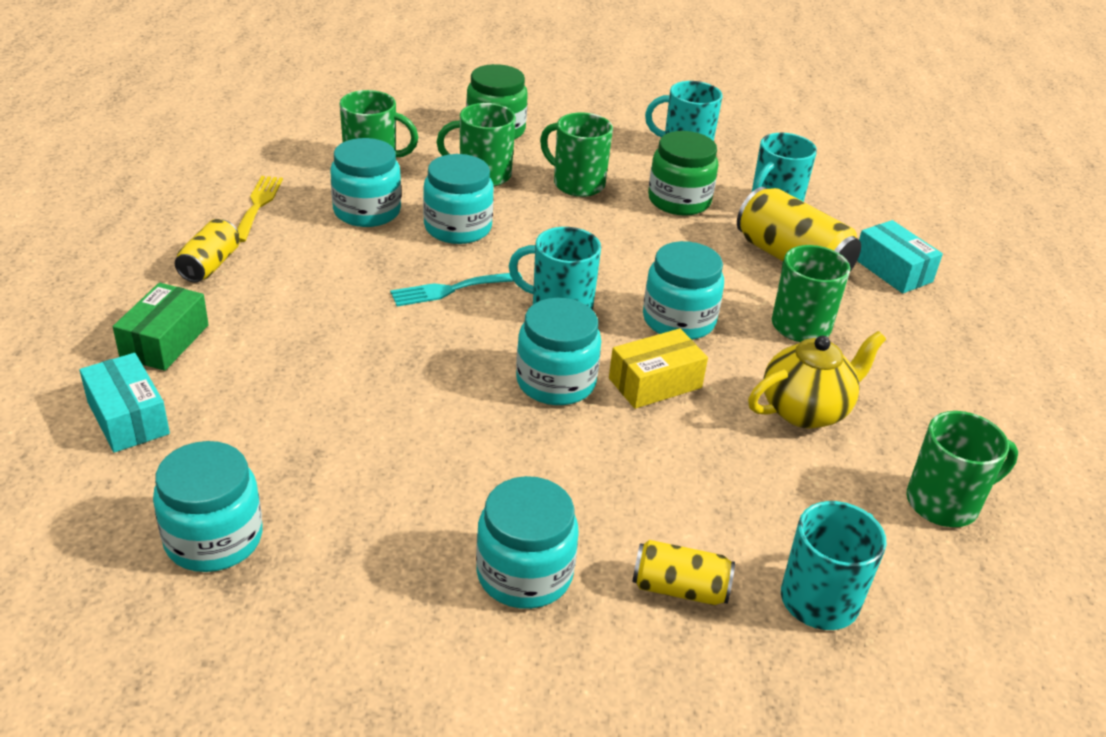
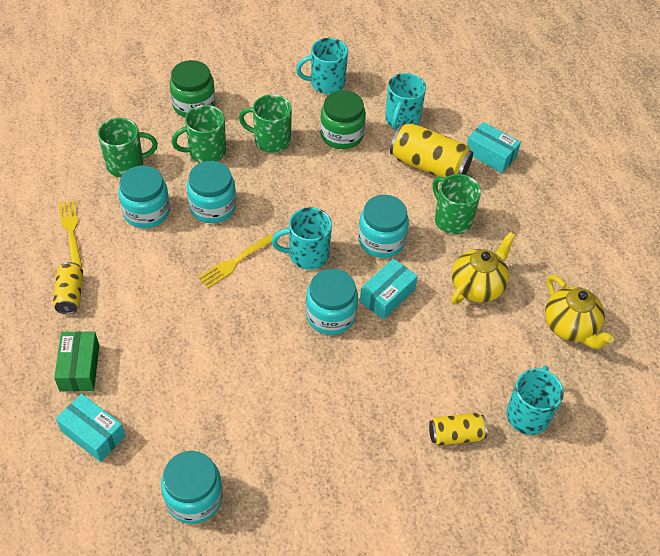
camera: 20 degrees left, 15 degrees up
(451, 290) = (234, 263): turquoise fork -> yellow fork
(524, 574) = (372, 456): turquoise jar -> none
(655, 383) = (387, 295): yellow box -> turquoise box
(944, 503) = (570, 327): green mug -> yellow teapot

